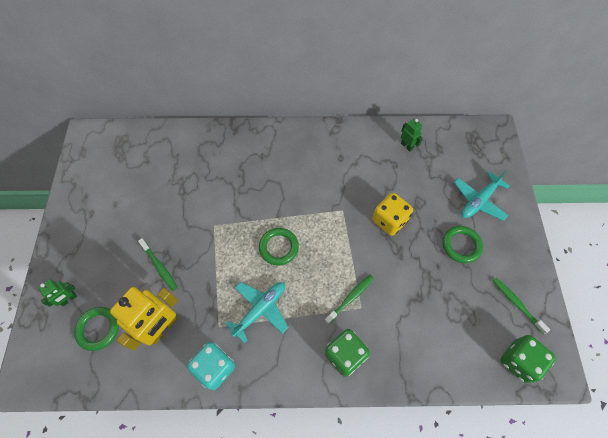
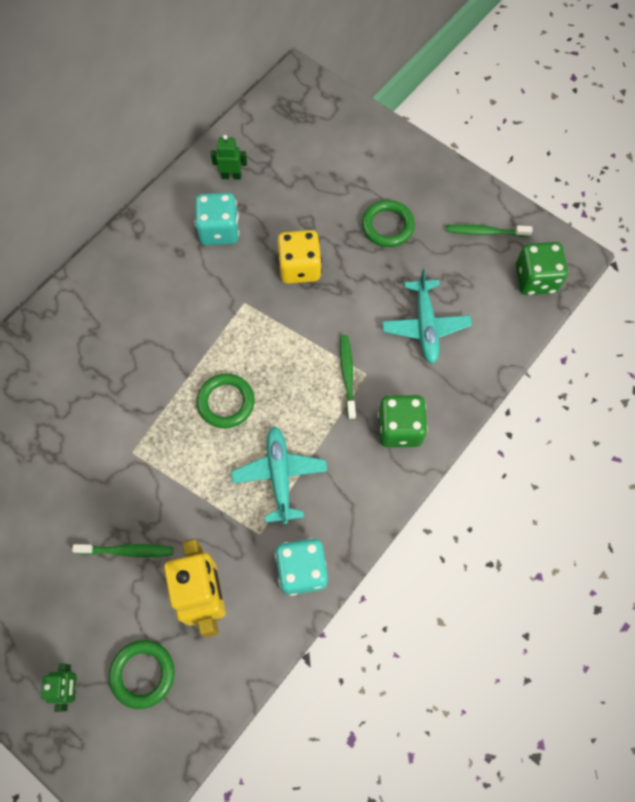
camera: 50 degrees left, 5 degrees up
(371, 165) = (219, 230): none -> turquoise dice
(478, 201) = (357, 167): turquoise plane -> turquoise plane (425, 326)

